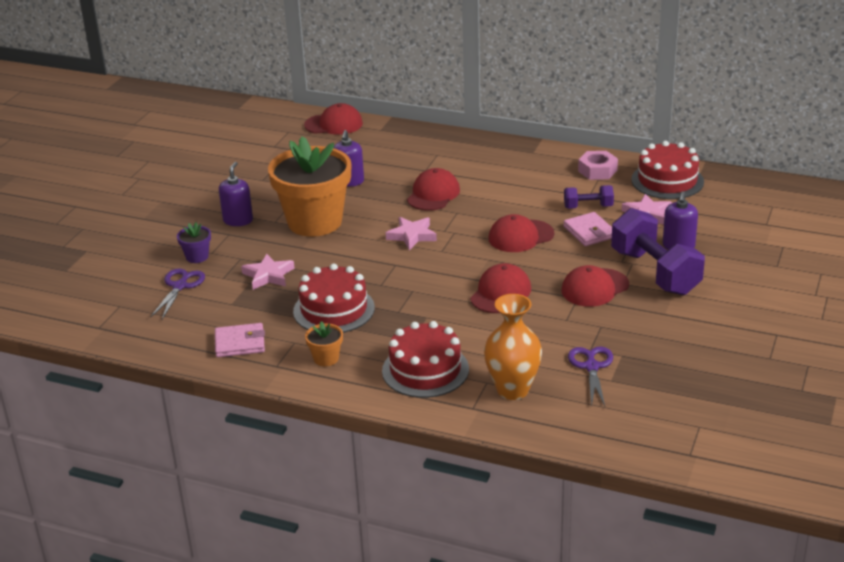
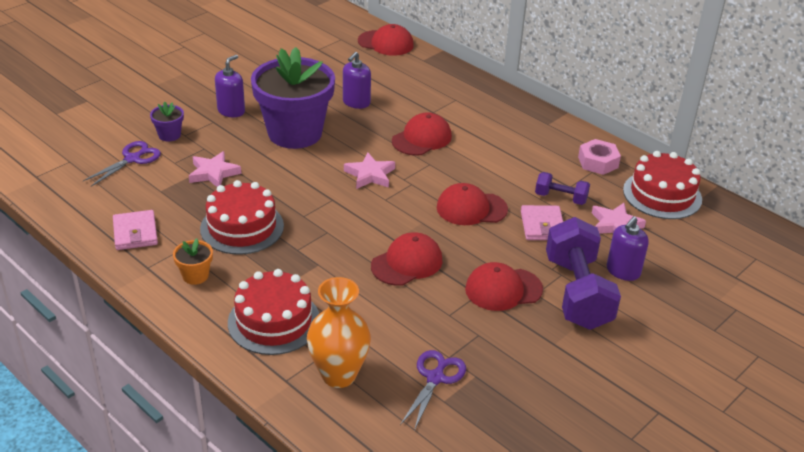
camera: 20 degrees right, 5 degrees up
(240, 343) = (135, 233): pink wallet -> pink wallet turned 60 degrees clockwise
(315, 222) = (295, 133): orange flower pot -> purple flower pot

